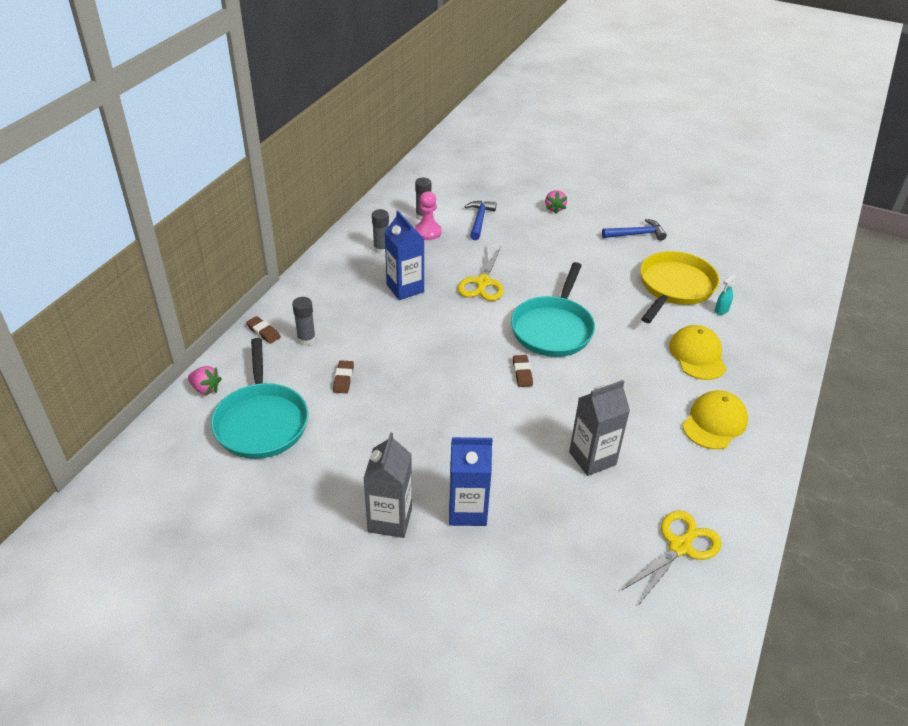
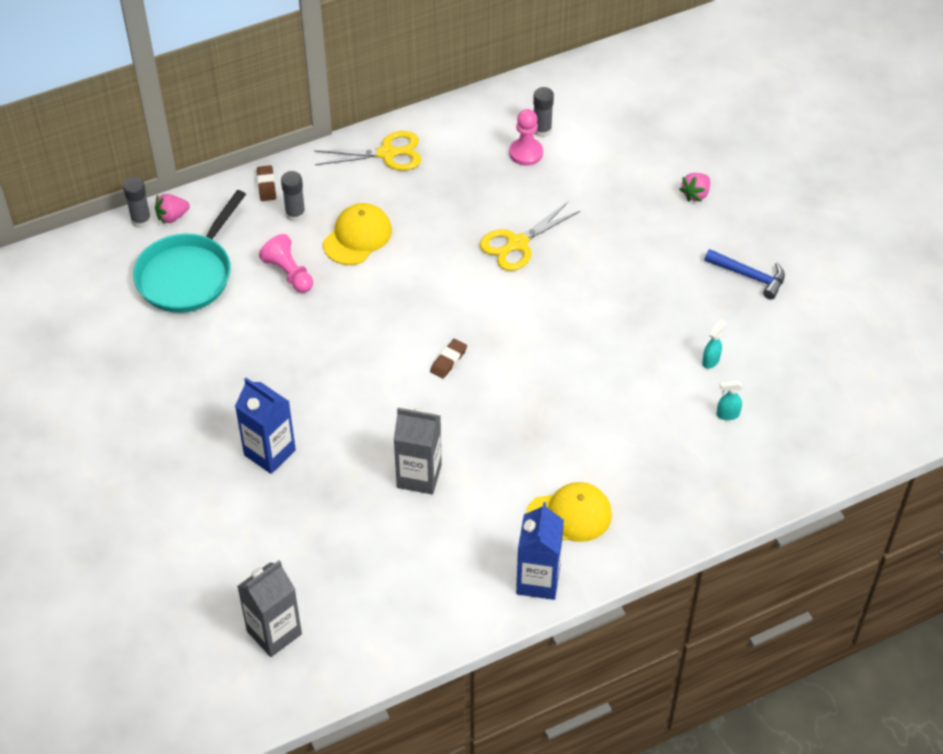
camera: 40 degrees right, 10 degrees up
(205, 389) = (172, 217): pink strawberry -> pink strawberry turned 90 degrees clockwise
(343, 379) = (289, 273): brown eraser -> pink pawn
(381, 249) = (459, 149): grey glue stick -> grey glue stick (141, 220)
(390, 520) = (204, 421): grey carton -> grey carton (274, 632)
(405, 288) = (435, 208): blue carton -> blue carton (538, 580)
(479, 220) = (596, 166): blue hammer -> none
(553, 328) = (529, 333): turquoise pan -> none
(674, 287) = (711, 361): yellow pan -> turquoise spray bottle
(680, 546) = (404, 592): yellow scissors -> yellow scissors (387, 153)
(697, 355) = (638, 445): yellow cap -> yellow cap (357, 237)

